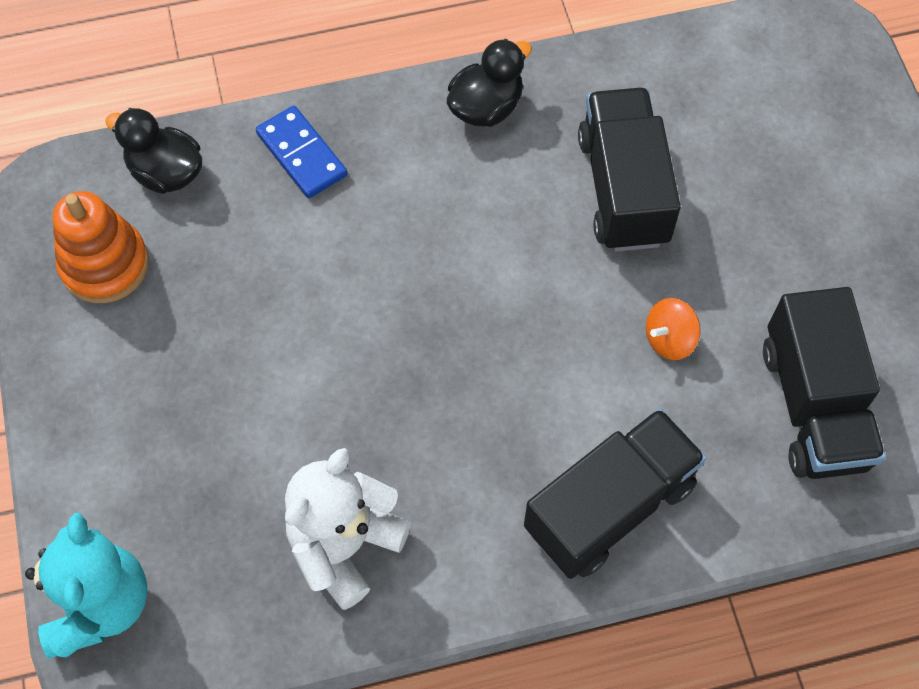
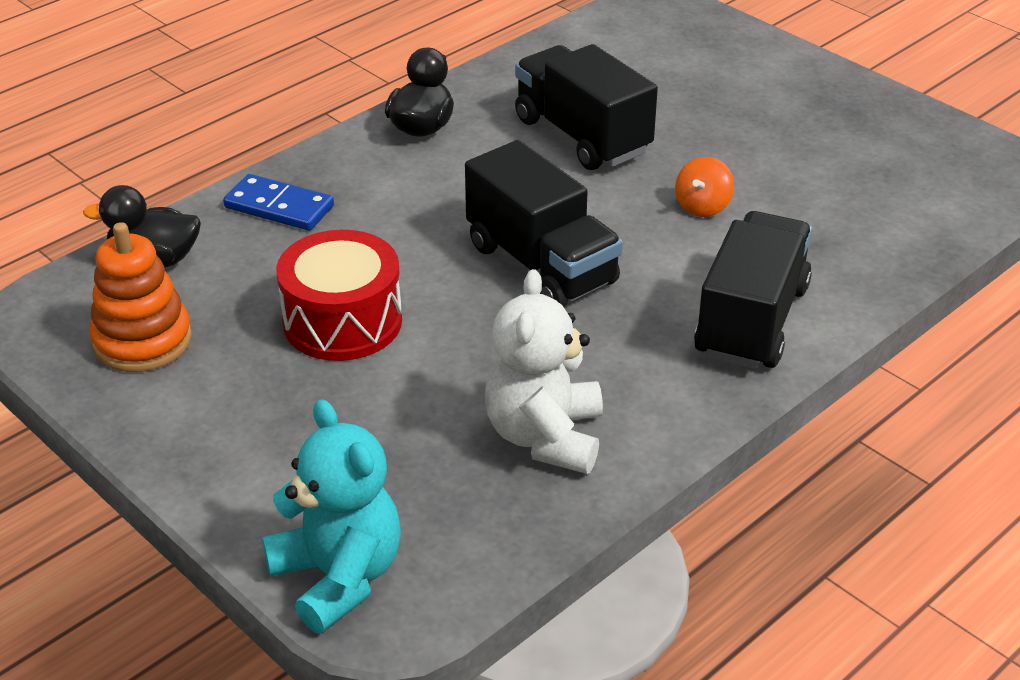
camera: 30 degrees left, 25 degrees down
(269, 324) = (342, 321): none -> red drum
(813, 406) = (850, 203): black truck -> black truck (541, 264)

